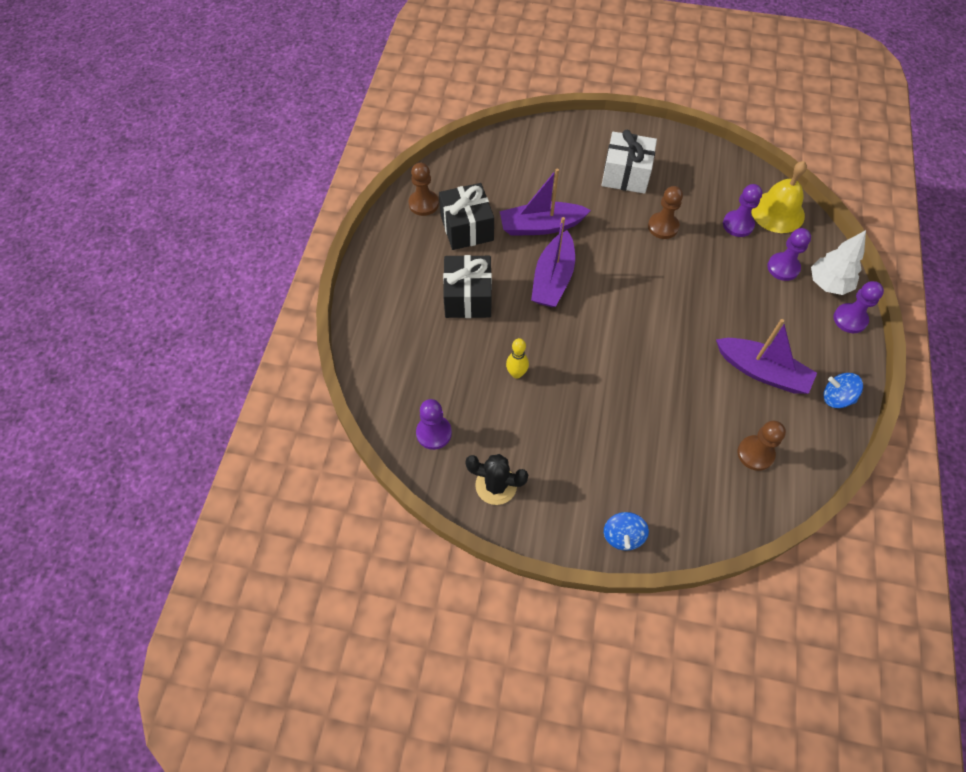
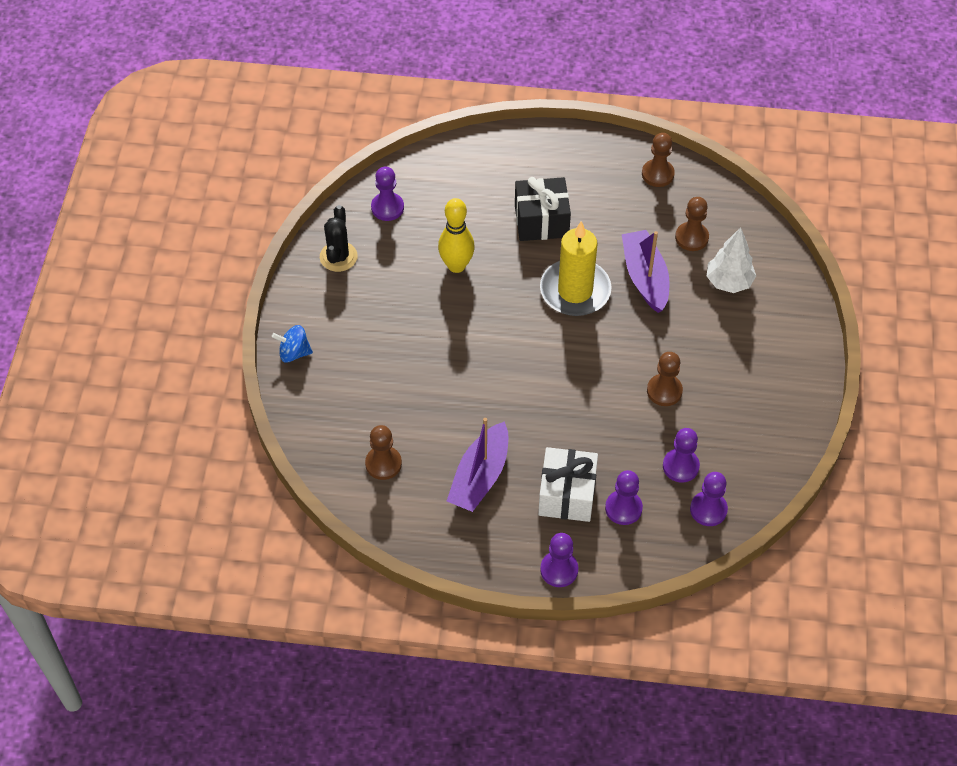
camera: 85 degrees right, 5 degrees down
(466, 228) = (631, 213): black gift -> none
(499, 189) = (691, 237): none -> brown pawn
(516, 373) = (456, 265): yellow bowling pin -> yellow bowling pin, size x1.63
(553, 279) = (575, 291): purple boat -> yellow candle
(626, 175) = (737, 355): white gift -> white gift (567, 495)
(777, 212) = (708, 509): yellow bell -> purple pawn
(828, 284) = (606, 553): white tree -> white tree (728, 282)
(836, 398) = (454, 544): blue spinning top -> none

